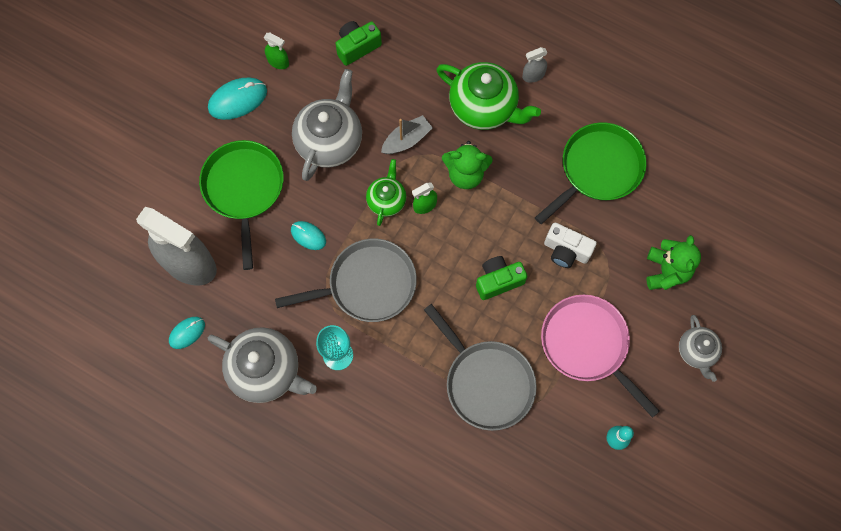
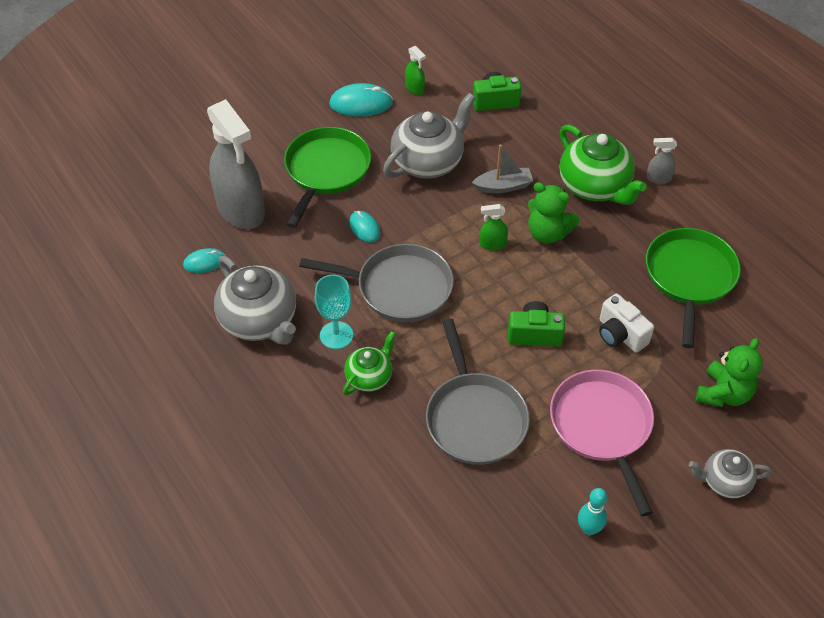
camera: 25 degrees right, 20 degrees down
(386, 200) = (457, 227): green teapot -> green teapot (369, 377)
(598, 169) = (689, 277): green pan -> green pan turned 60 degrees counterclockwise
(696, 352) = (724, 482): grey teapot -> grey teapot turned 75 degrees clockwise

